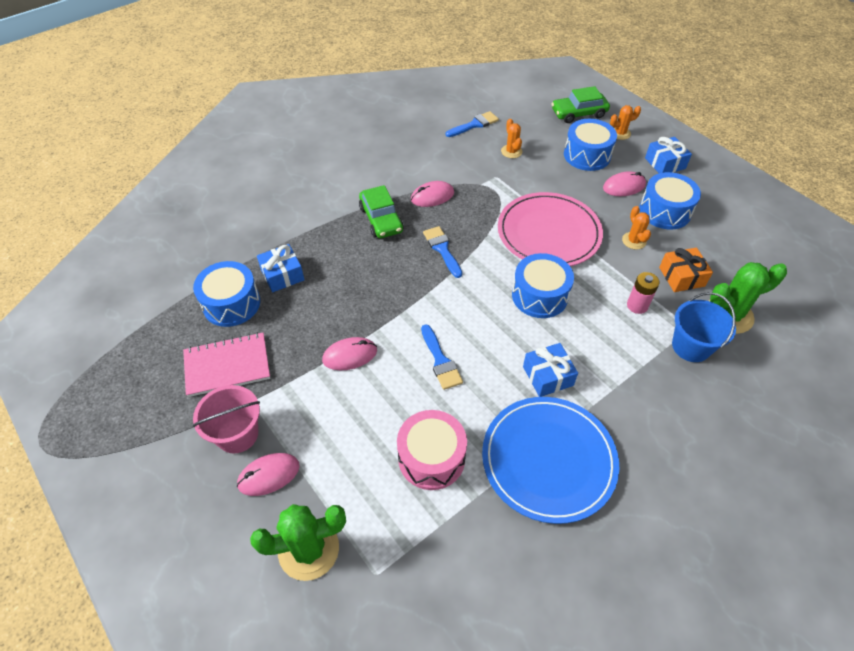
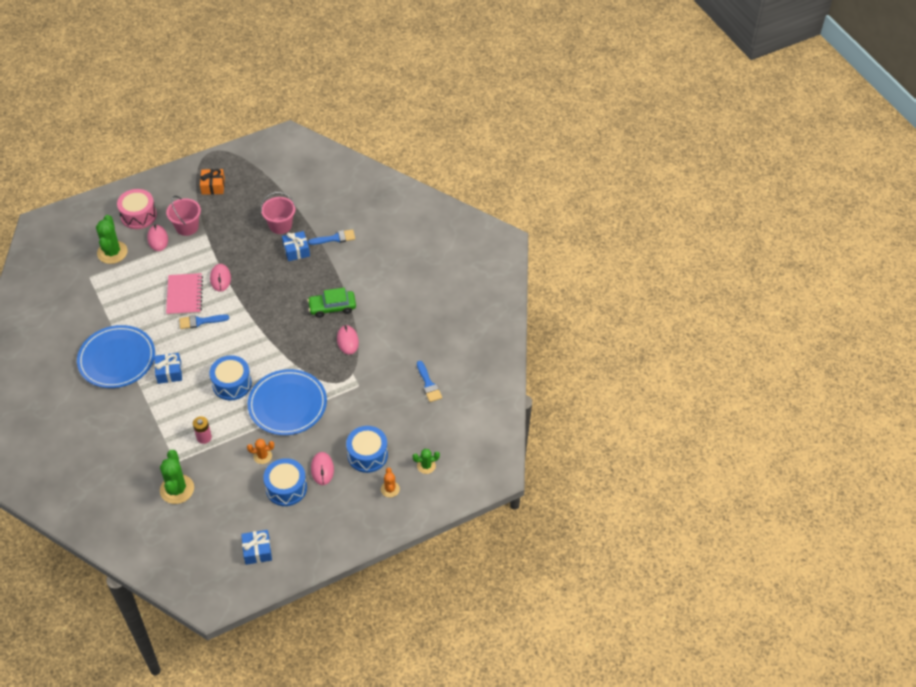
camera: 100 degrees right, 0 degrees up
(227, 365) = (234, 223): pink notebook -> pink notebook (184, 295)
(231, 304) = (280, 225): blue drum -> pink bucket
(431, 458) = (139, 307): pink drum -> pink drum (138, 215)
(442, 249) = (291, 338): blue brush -> blue brush (335, 238)
(511, 151) = (386, 402): orange cactus -> none
(549, 233) = (287, 404): pink plate -> blue plate
(578, 113) = (426, 466): green car -> green cactus
(665, 163) = (341, 509): blue gift -> blue gift (257, 551)
(681, 277) = (219, 474): orange gift -> orange gift (213, 186)
(691, 346) = (161, 456): blue bucket -> none

